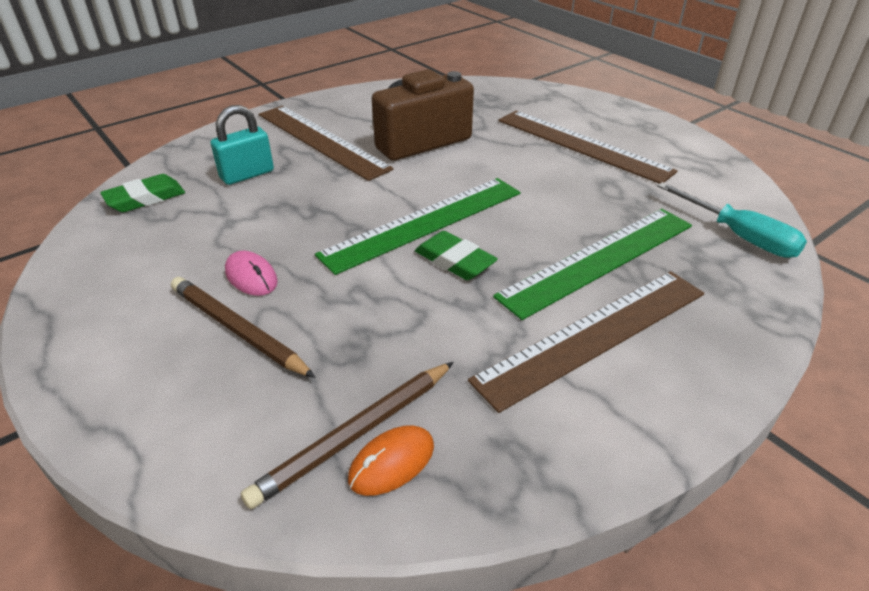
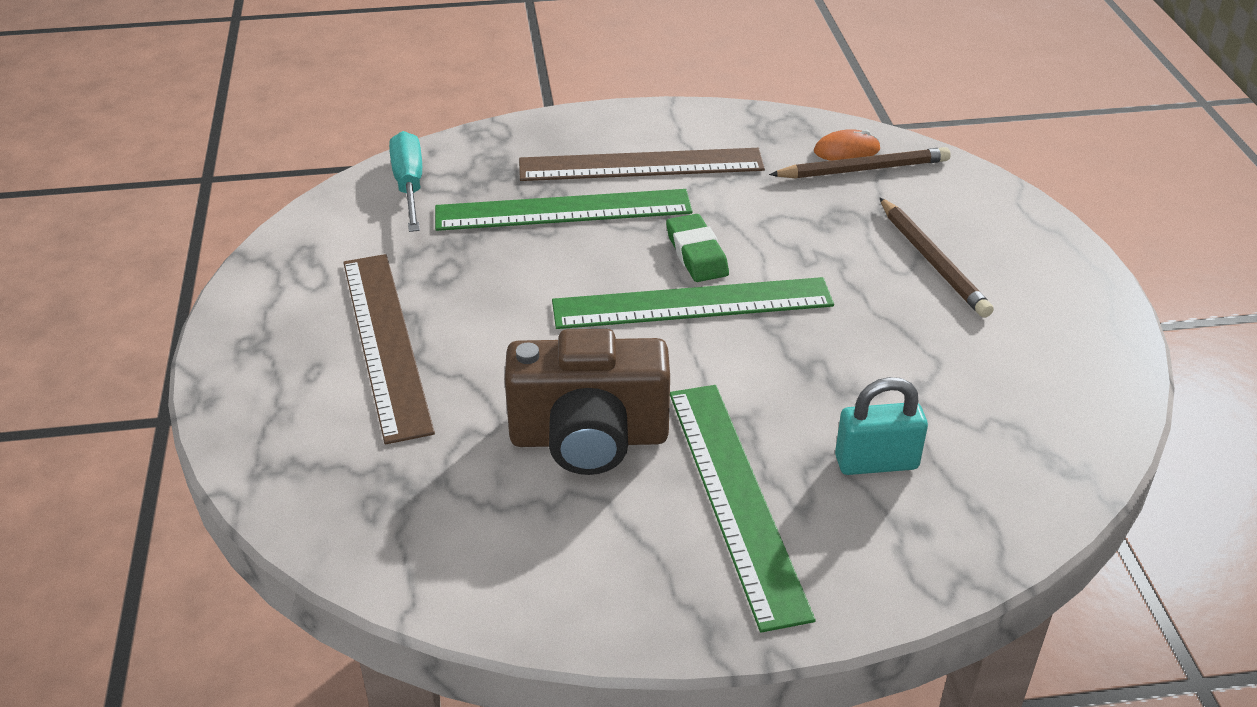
camera: 150 degrees left, 0 degrees up
(145, 198) = (1028, 468): green eraser -> none
(251, 276) = (908, 306): pink mouse -> none
(321, 141) = (736, 498): brown ruler -> green ruler

